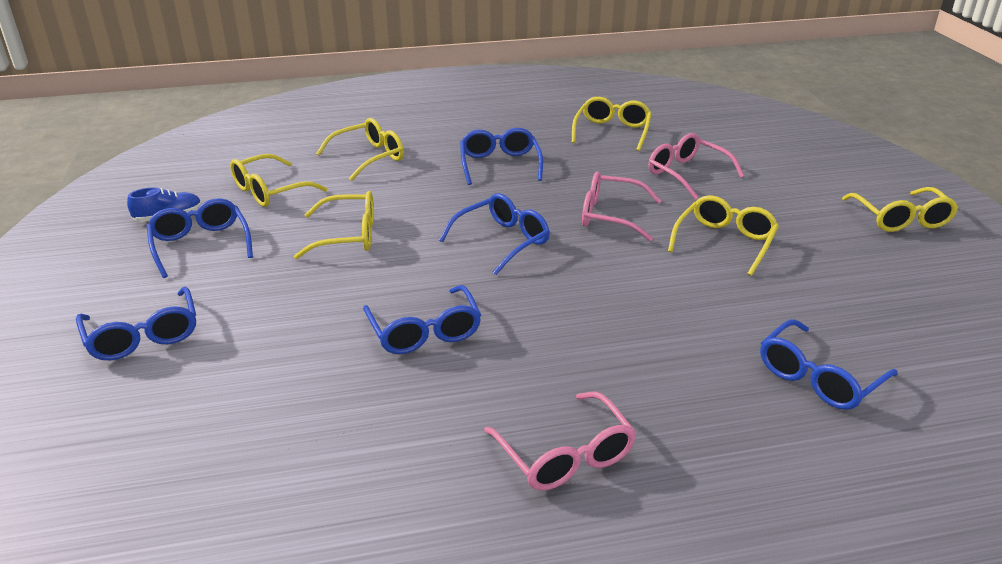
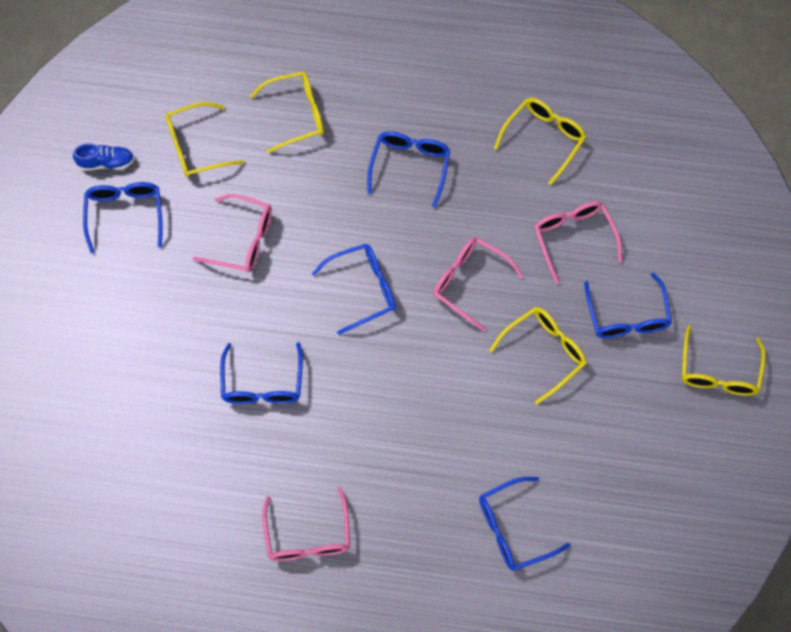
camera: 20 degrees right, 35 degrees up
(143, 336) = (69, 321): blue glasses -> blue glasses (627, 316)
(348, 236) = (243, 240): yellow glasses -> pink glasses

